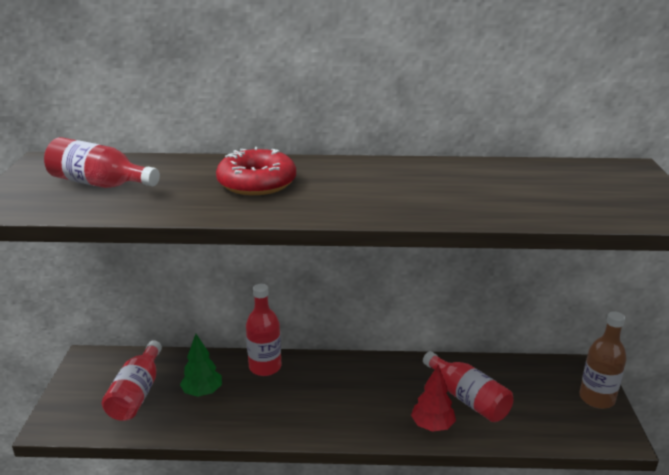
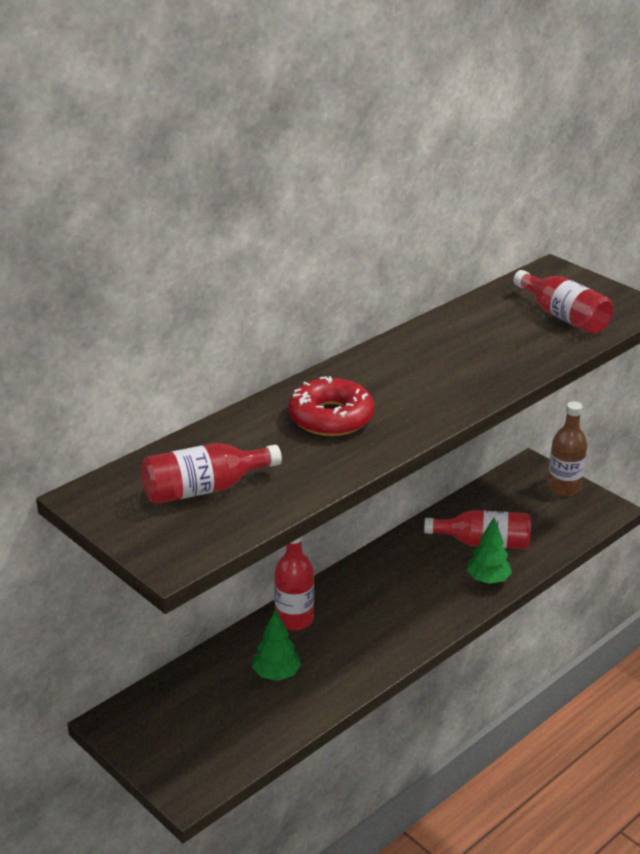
camera: 45 degrees left, 5 degrees up
(137, 394) = (220, 715): red bottle -> red bottle (563, 317)
(432, 426) = (487, 580): red tree -> green tree

